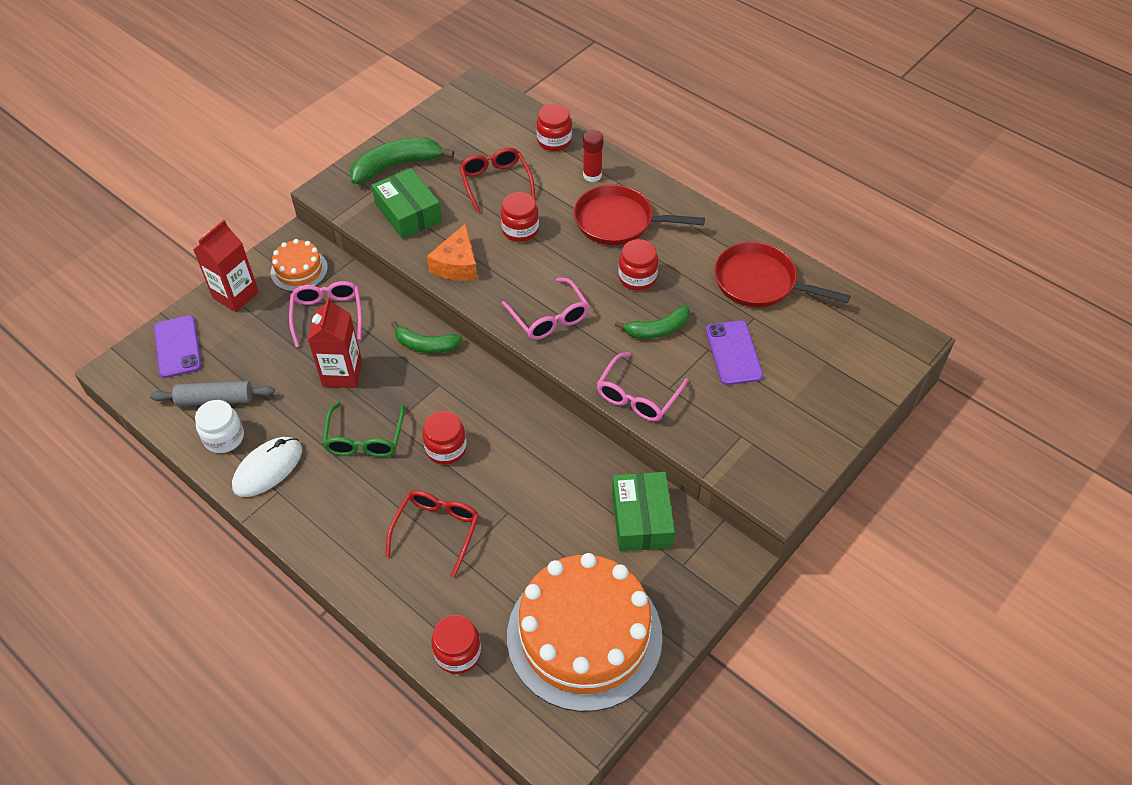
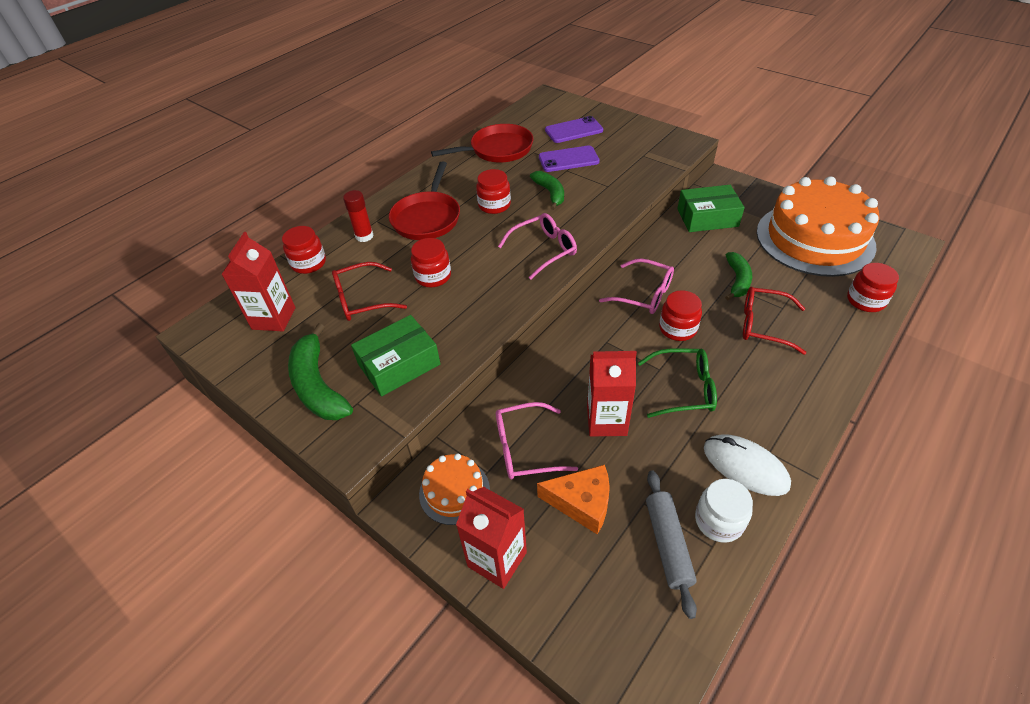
camera: 90 degrees left, 5 degrees down
(178, 347) = (592, 615): purple phone -> purple phone (574, 130)
(426, 345) = (559, 357): green banana -> green banana (737, 280)
(457, 265) = (479, 316): orange cheese -> orange cheese (582, 503)
(481, 129) = (274, 318): none -> red carton
(637, 396) = (620, 200): pink glasses -> pink glasses (644, 294)
(760, 282) = (498, 150): red pan -> red pan turned 135 degrees counterclockwise

